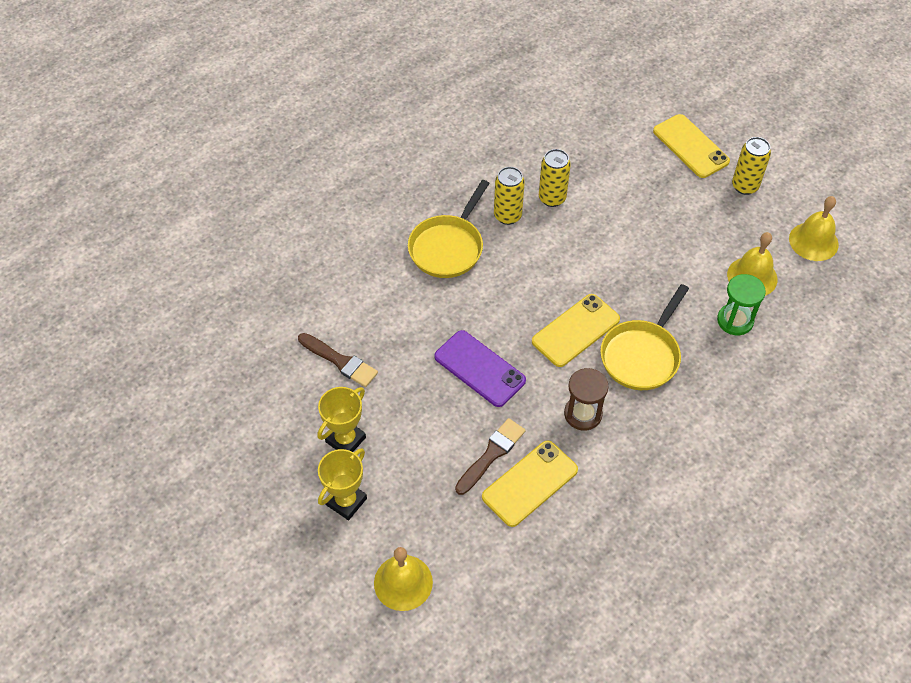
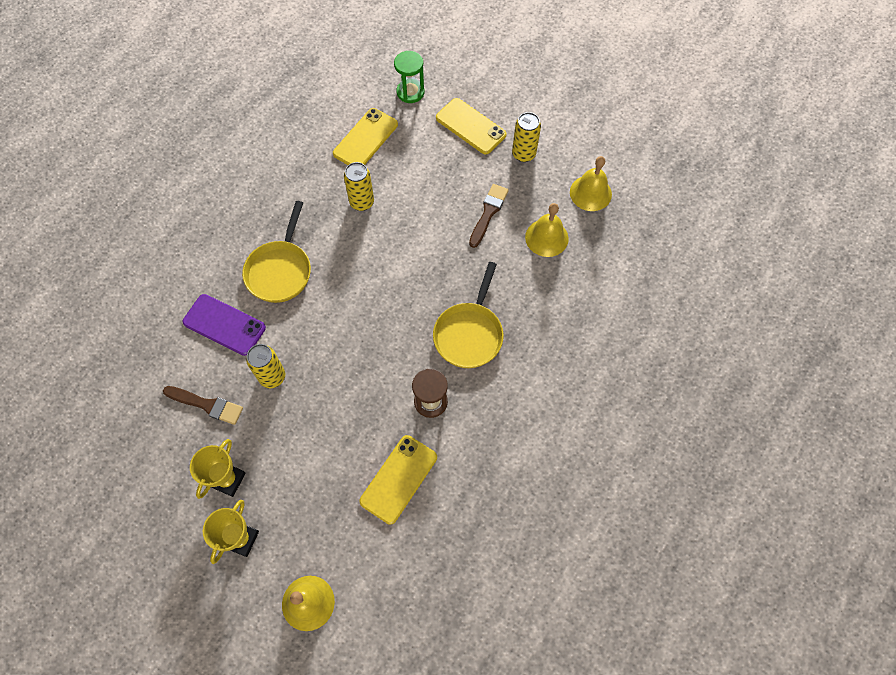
camera: 15 degrees left, 10 degrees up
(479, 368) = (332, 381): purple phone -> purple phone (224, 325)
(491, 454) = (360, 460): brown brush -> brown brush (488, 213)
(507, 216) = (326, 228): yellow can -> yellow can (272, 377)
(575, 330) = (408, 324): yellow phone -> yellow phone (365, 139)
(735, 320) = (540, 282): green hourglass -> green hourglass (410, 92)

